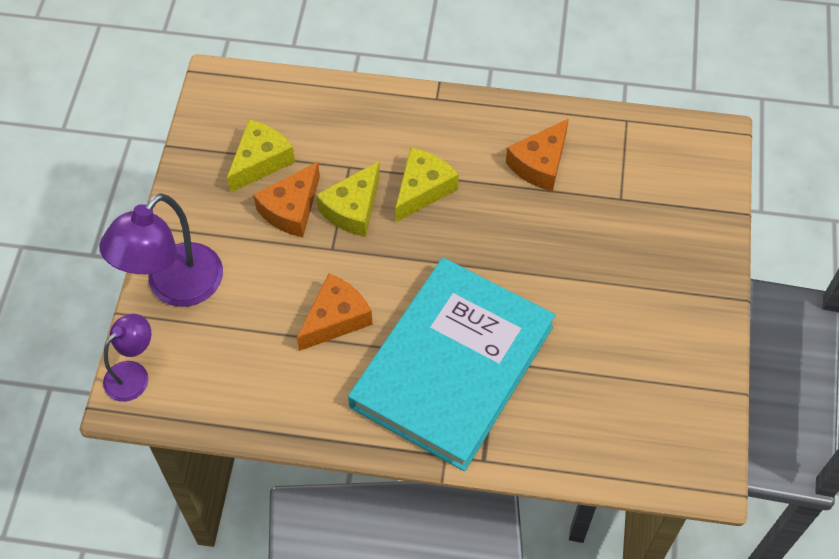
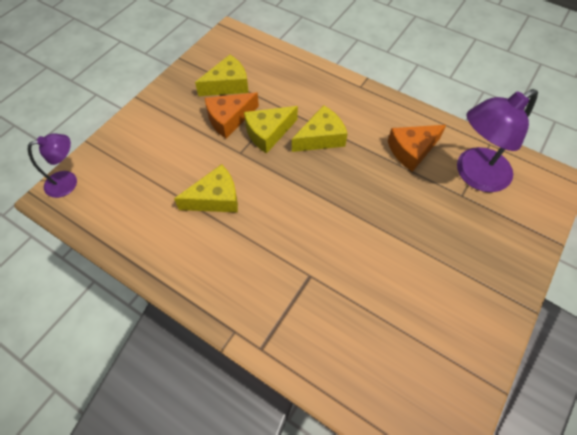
camera: 25 degrees right, 0 degrees up
(175, 287) = (129, 139): purple lamp -> purple lamp (474, 175)
(336, 318) = (215, 198): orange cheese -> yellow cheese
(452, 366) = (276, 265): turquoise book -> none

